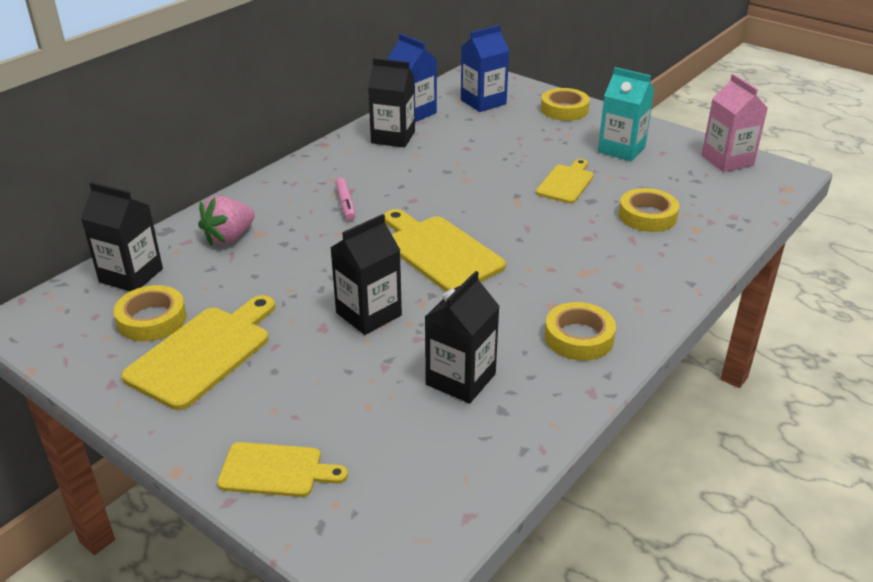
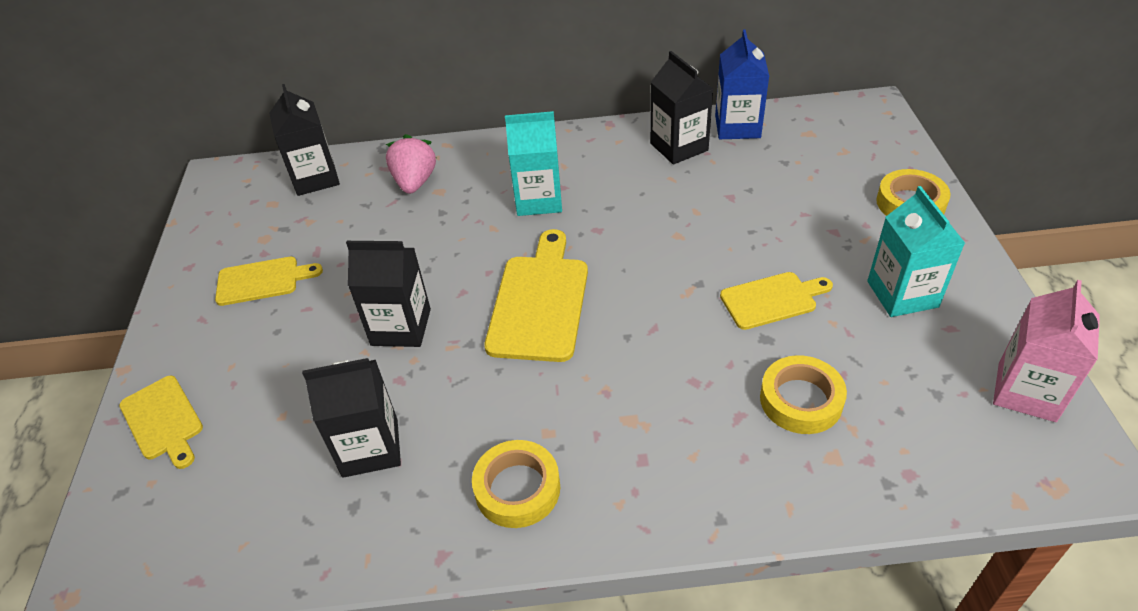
camera: 50 degrees right, 10 degrees up
(152, 319) = (276, 227): yellow tape -> none
(204, 353) = (262, 281): yellow cutting board -> yellow cutting board, size x0.62
(229, 237) = (415, 182): pink strawberry -> pink strawberry turned 90 degrees clockwise
(345, 204) = (539, 200): pink marker -> turquoise carton
(483, 102) = (829, 148): blue carton -> none

